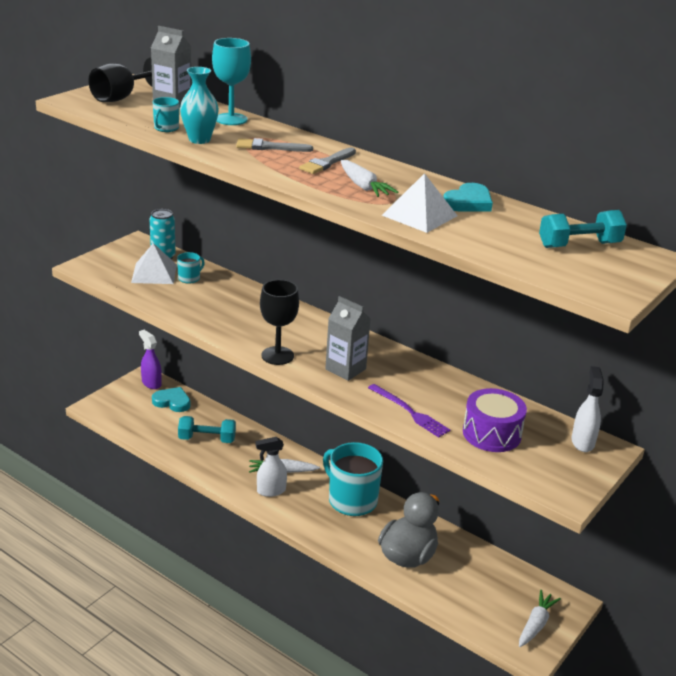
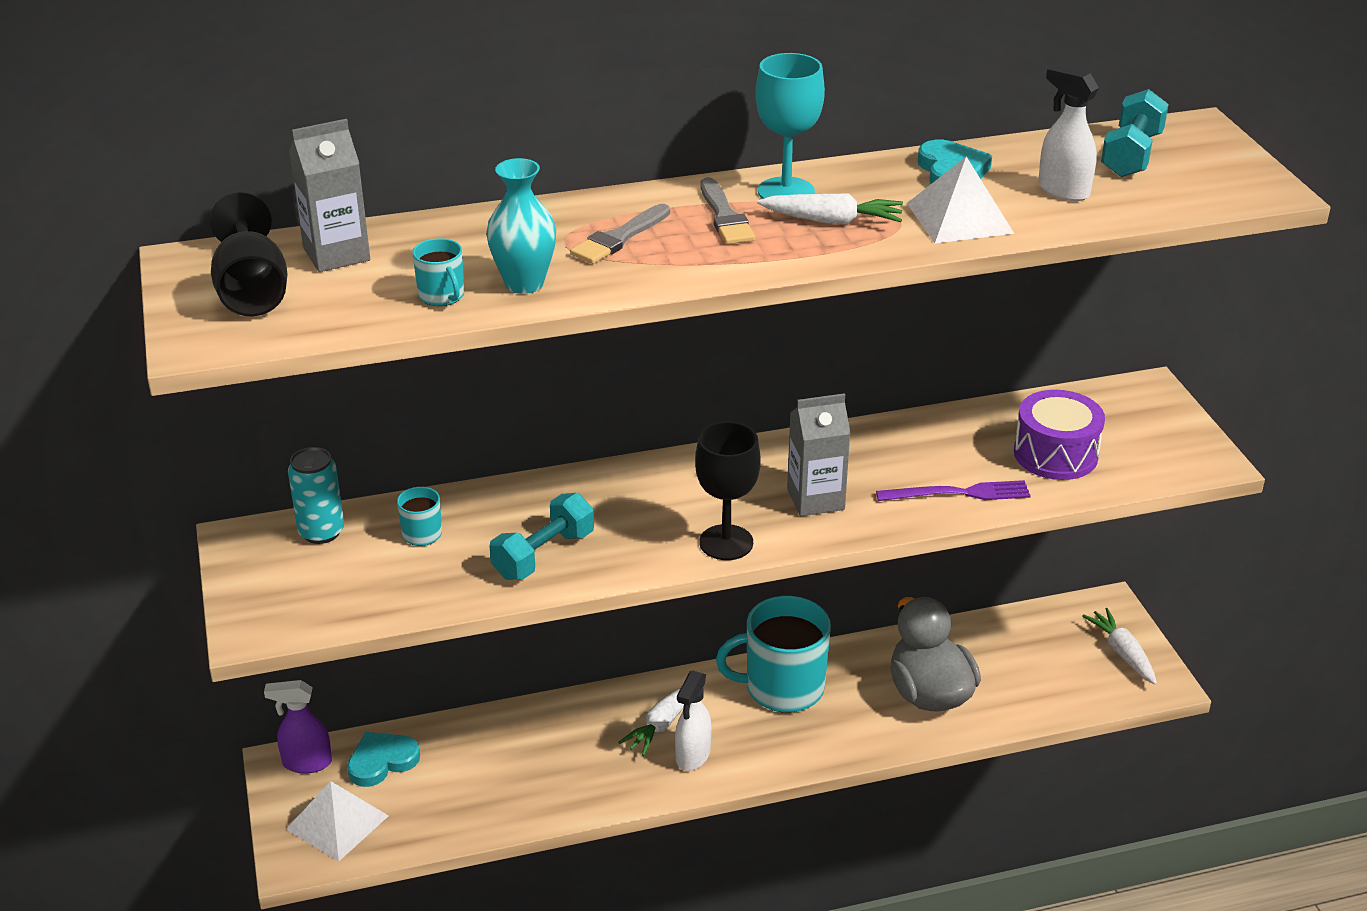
camera: 50 degrees left, 5 degrees up
(154, 273) = (364, 562): white pyramid -> white pyramid (337, 822)
(207, 439) = (513, 766): turquoise dumbbell -> turquoise dumbbell (543, 555)
(231, 119) = (472, 230): turquoise goblet -> turquoise goblet (786, 192)
(582, 442) = (1123, 399): white spray bottle -> white spray bottle (1063, 190)

